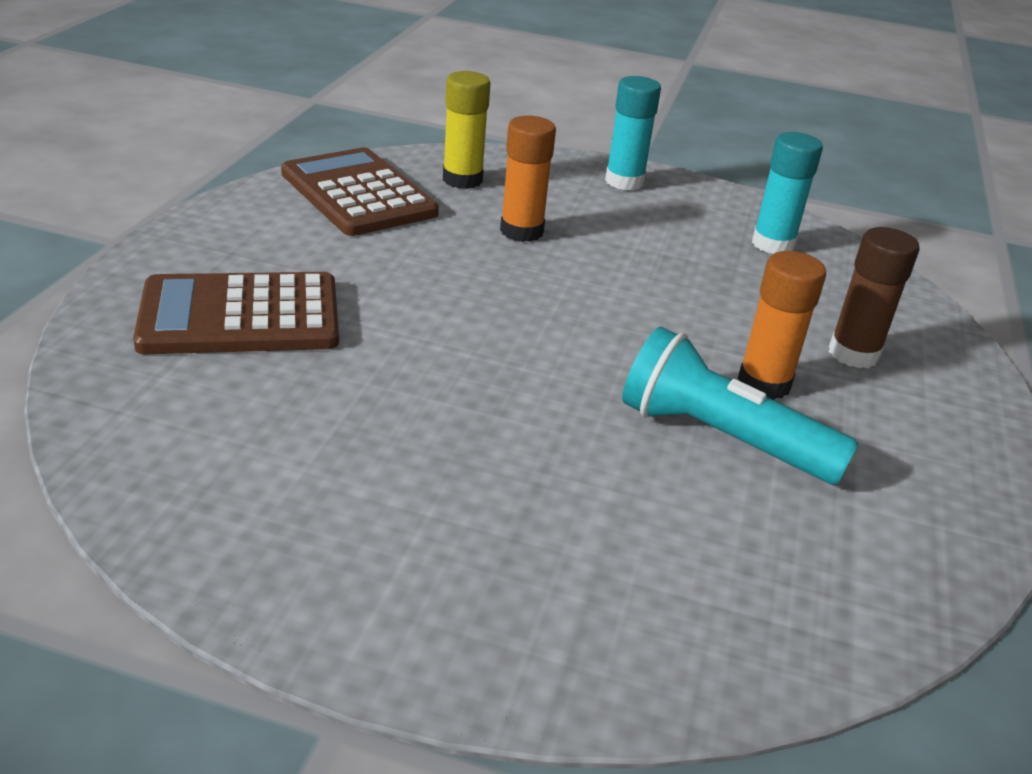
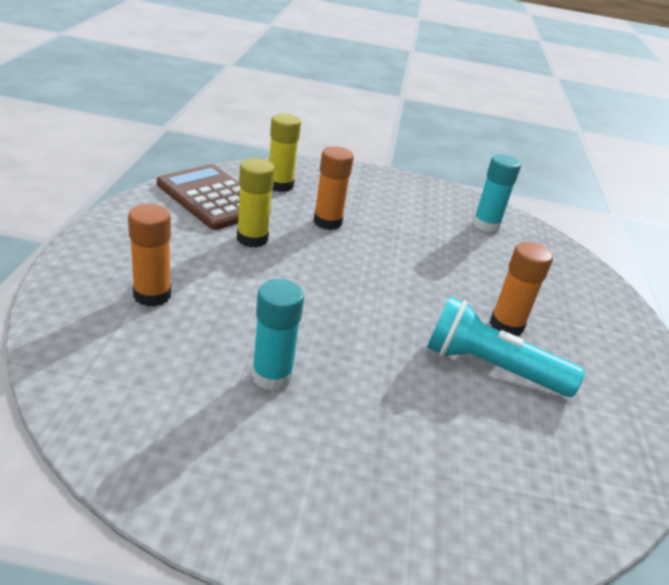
camera: 10 degrees left, 0 degrees up
(240, 316) = (152, 295): brown calculator -> orange glue stick
(402, 249) = (252, 239): none -> yellow glue stick
(624, 181) = (384, 183): turquoise glue stick -> turquoise glue stick (272, 376)
(853, 354) = (554, 300): brown glue stick -> none

